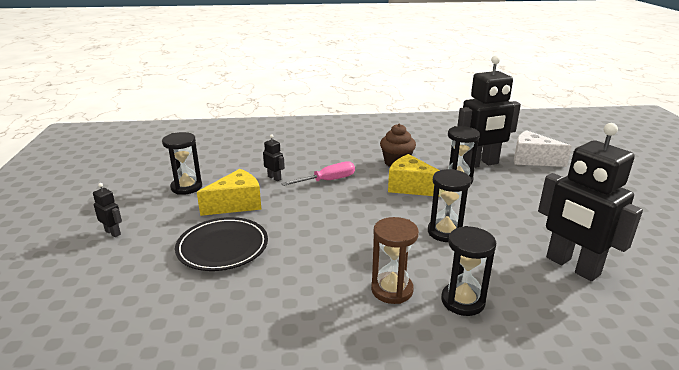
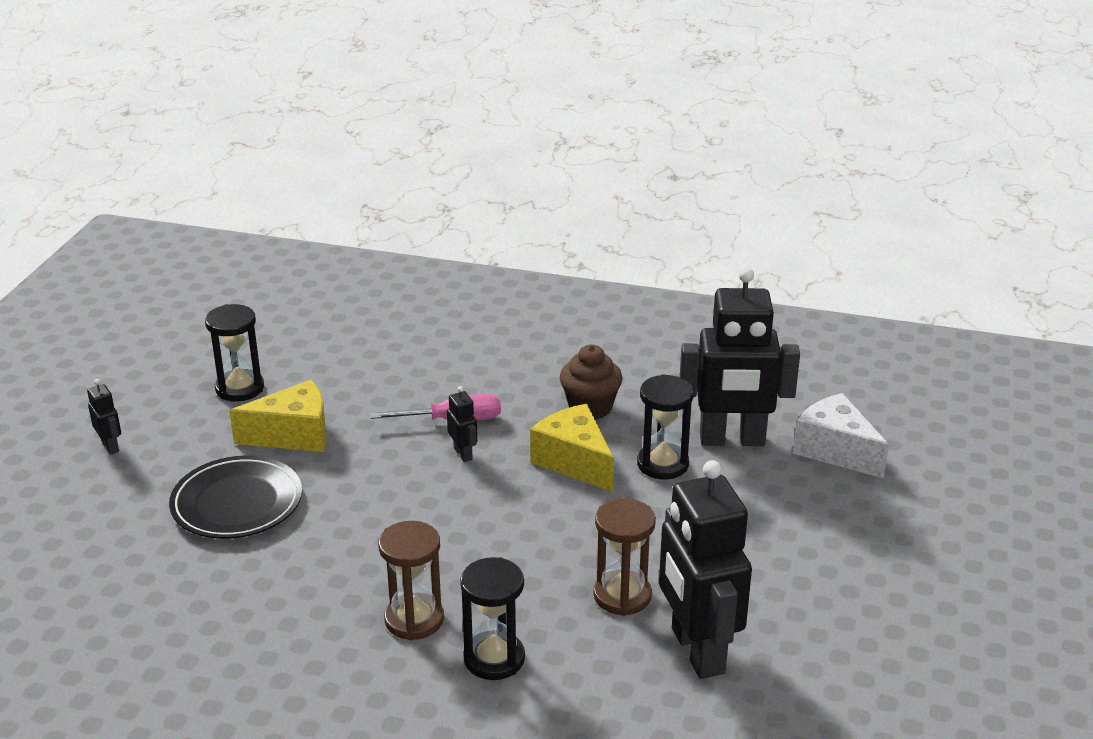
camera: 20 degrees right, 5 degrees up
(274, 178) = (376, 397): black robot -> black robot (463, 454)
(445, 232) = (559, 553): black hourglass -> none
(501, 246) = (622, 595): none -> brown hourglass

